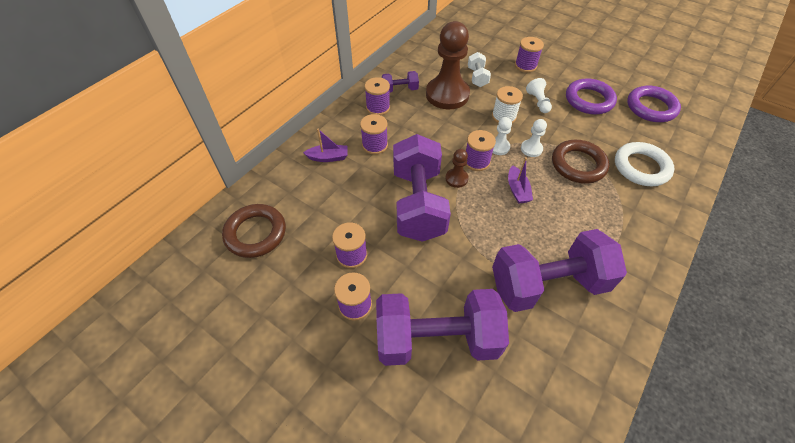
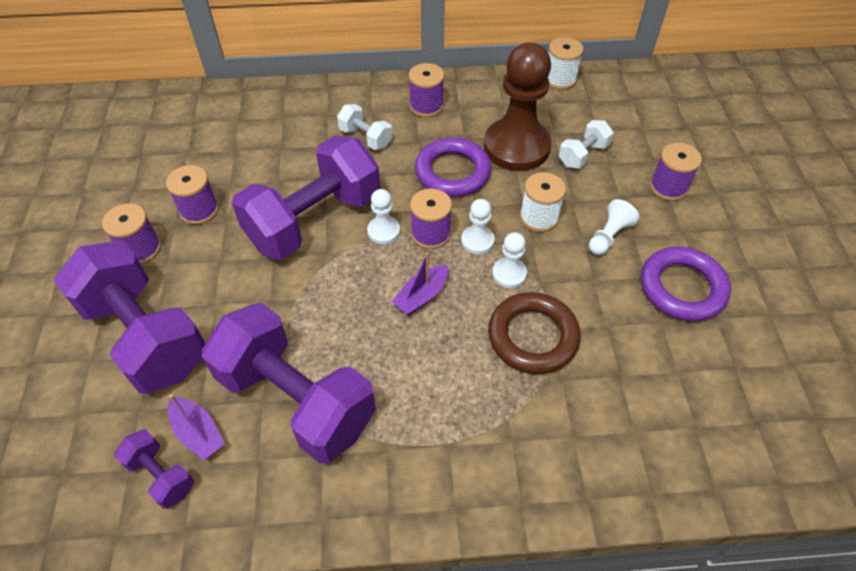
camera: 50 degrees right, 0 degrees up
(255, 233) = (169, 130): brown ring -> none
(328, 157) = (311, 116): purple boat -> purple boat (198, 433)
(375, 145) = (365, 138): purple spool -> white dumbbell
(400, 89) = (476, 105): purple dumbbell -> purple dumbbell (161, 475)
(416, 52) = (559, 79): none -> white spool
(456, 178) = (383, 231): brown pawn -> white pawn
(641, 167) = (607, 413): white ring -> none
(651, 107) = (760, 370): purple ring -> purple ring (452, 172)

